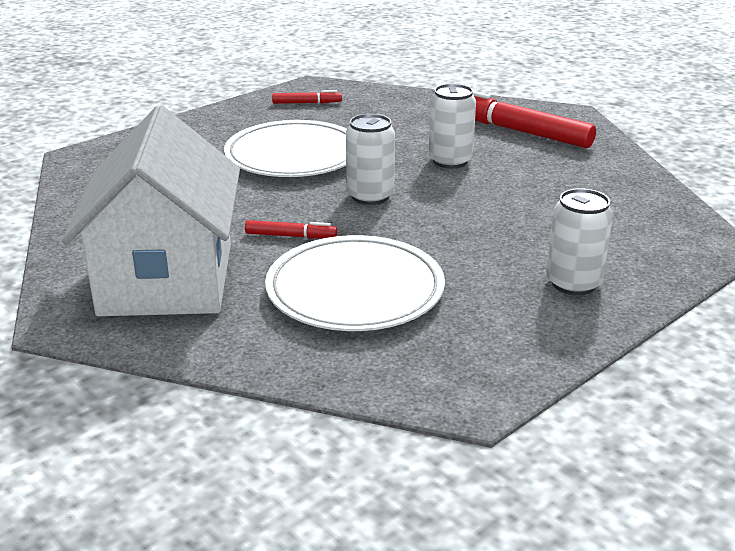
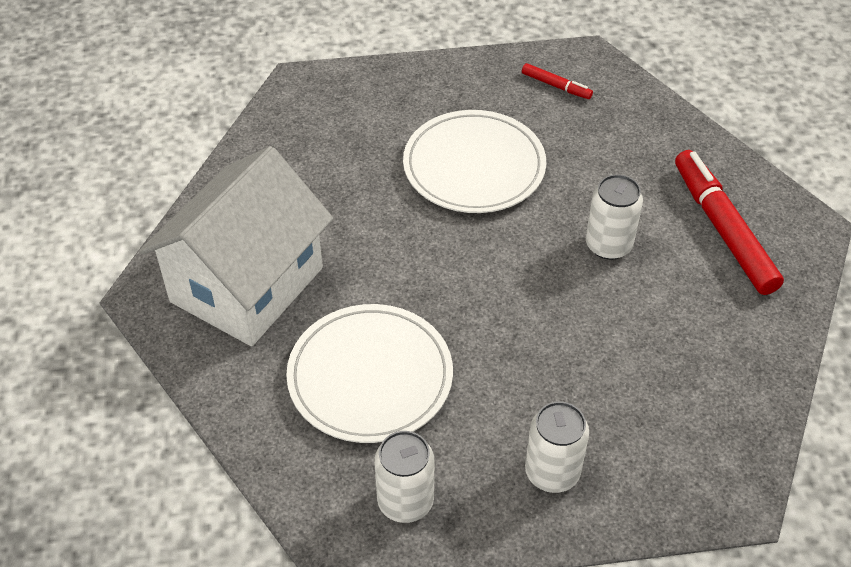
camera: 35 degrees right, 20 degrees up
(291, 236) = (378, 281): red marker -> none
(370, 196) = (488, 261): white can -> white can (405, 501)

